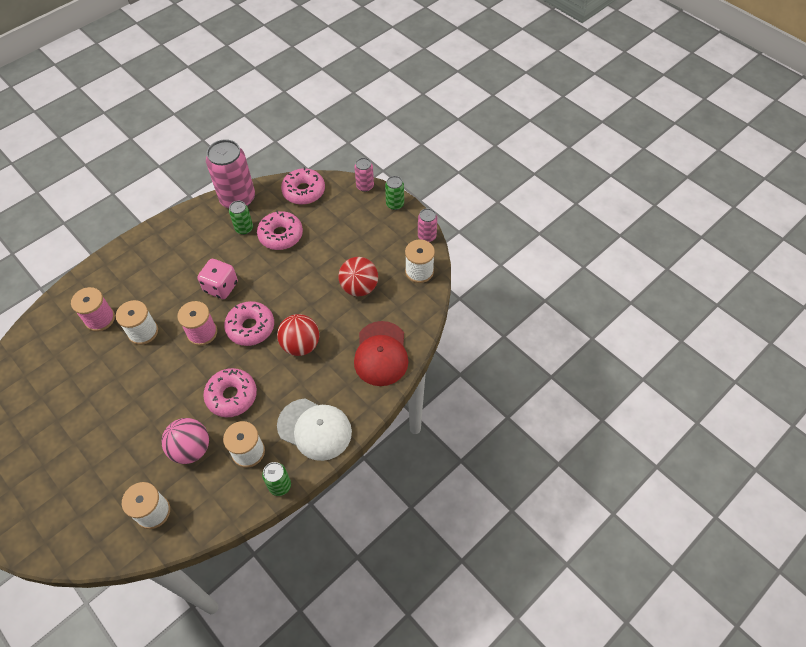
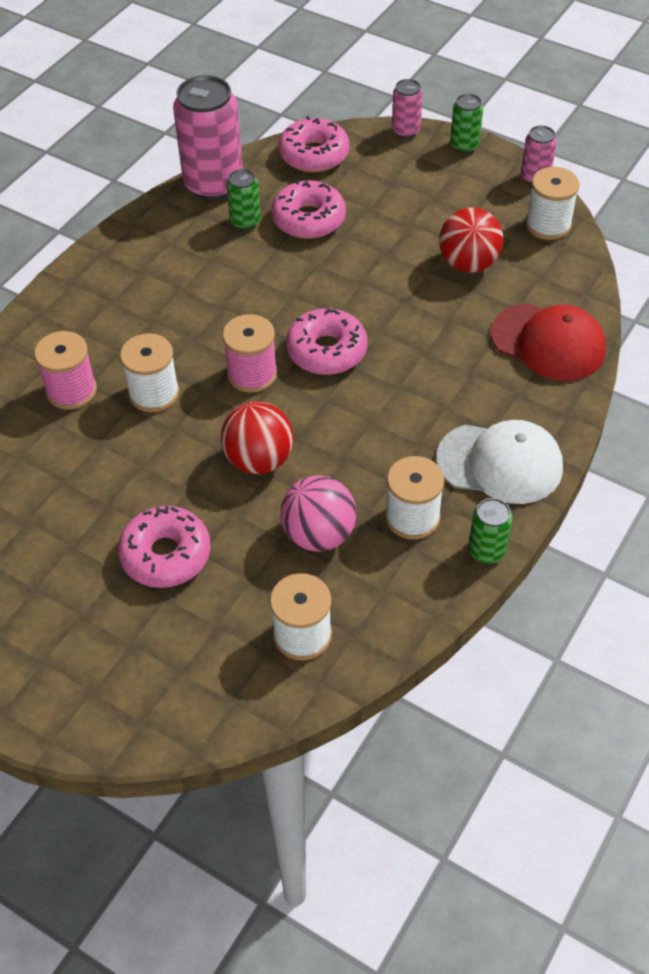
camera: 15 degrees left, 5 degrees down
(221, 287) = (250, 306): pink dice -> none
(232, 396) = (346, 448): pink donut -> pink donut (166, 555)
(301, 345) = (418, 357): red ball -> red ball (259, 460)
(381, 353) = (548, 342): red cap -> red cap turned 45 degrees counterclockwise

